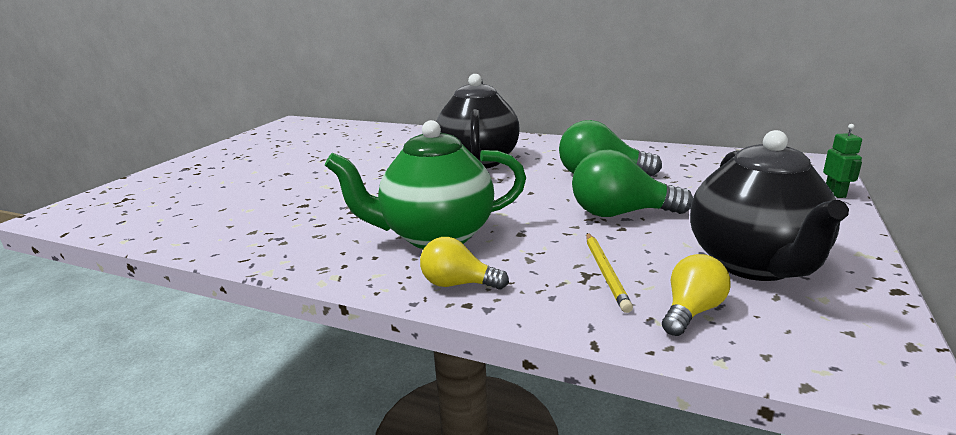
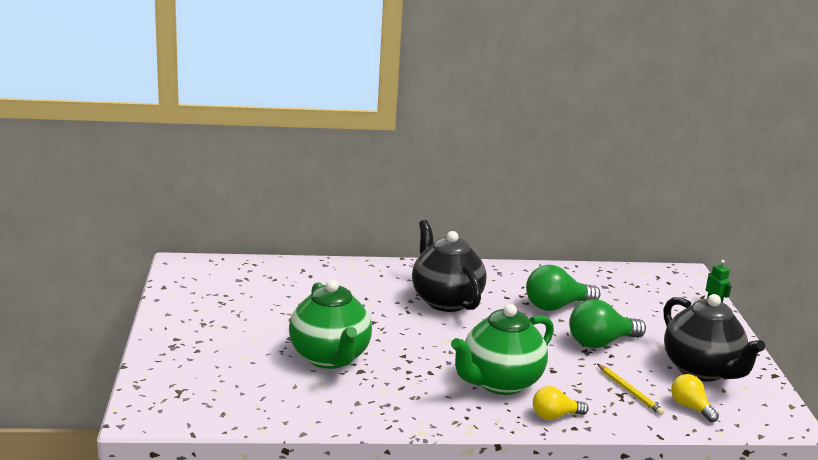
camera: 30 degrees left, 0 degrees up
(294, 191) = (330, 358): none -> green teapot
(691, 311) = (690, 407): yellow light bulb -> yellow light bulb turned 45 degrees counterclockwise

